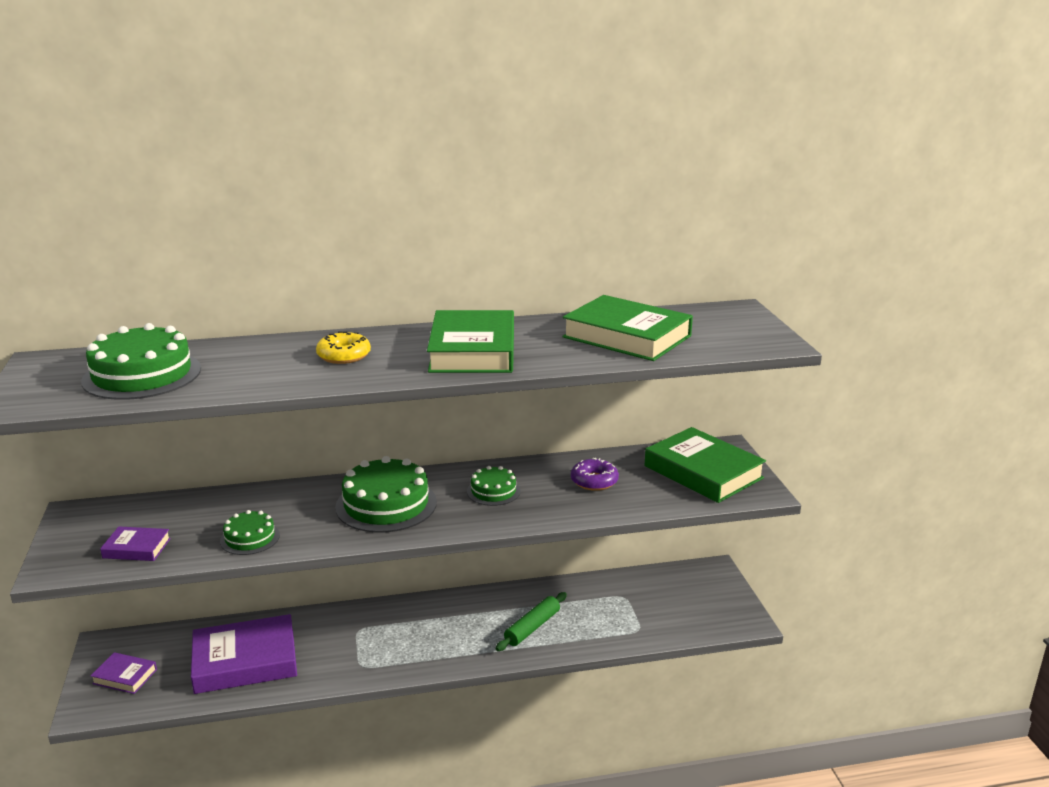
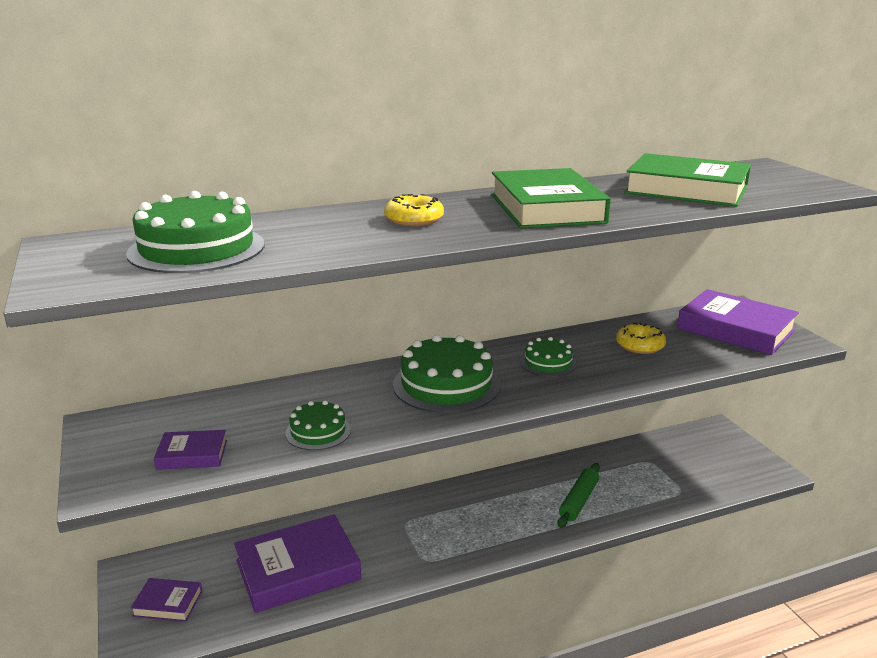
camera: 10 degrees left, 0 degrees up
(594, 481) = (640, 345): purple donut -> yellow donut
(703, 472) = (735, 329): green book -> purple book

